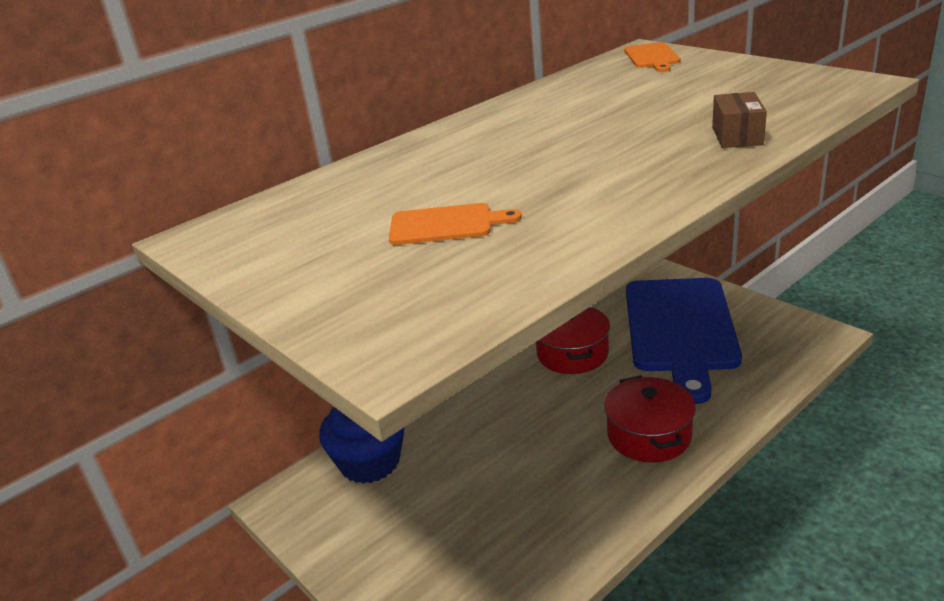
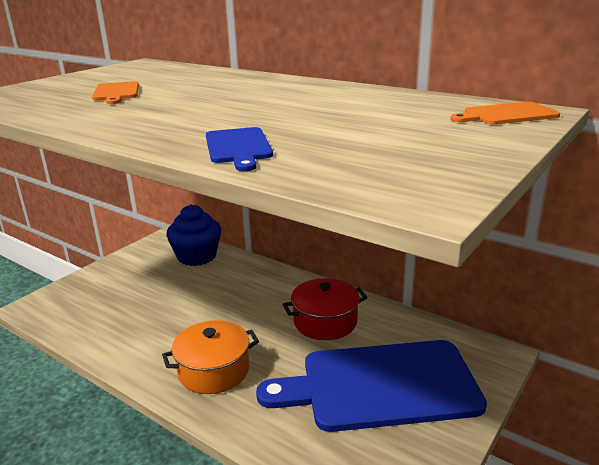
camera: 75 degrees right, 5 degrees down
(649, 435) = (214, 370): red pot -> orange pot
(737, 136) = (238, 147): brown box -> blue cutting board

